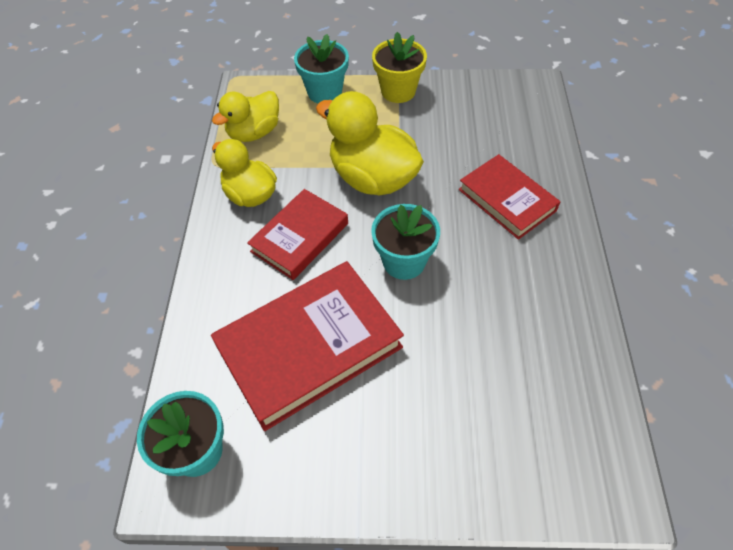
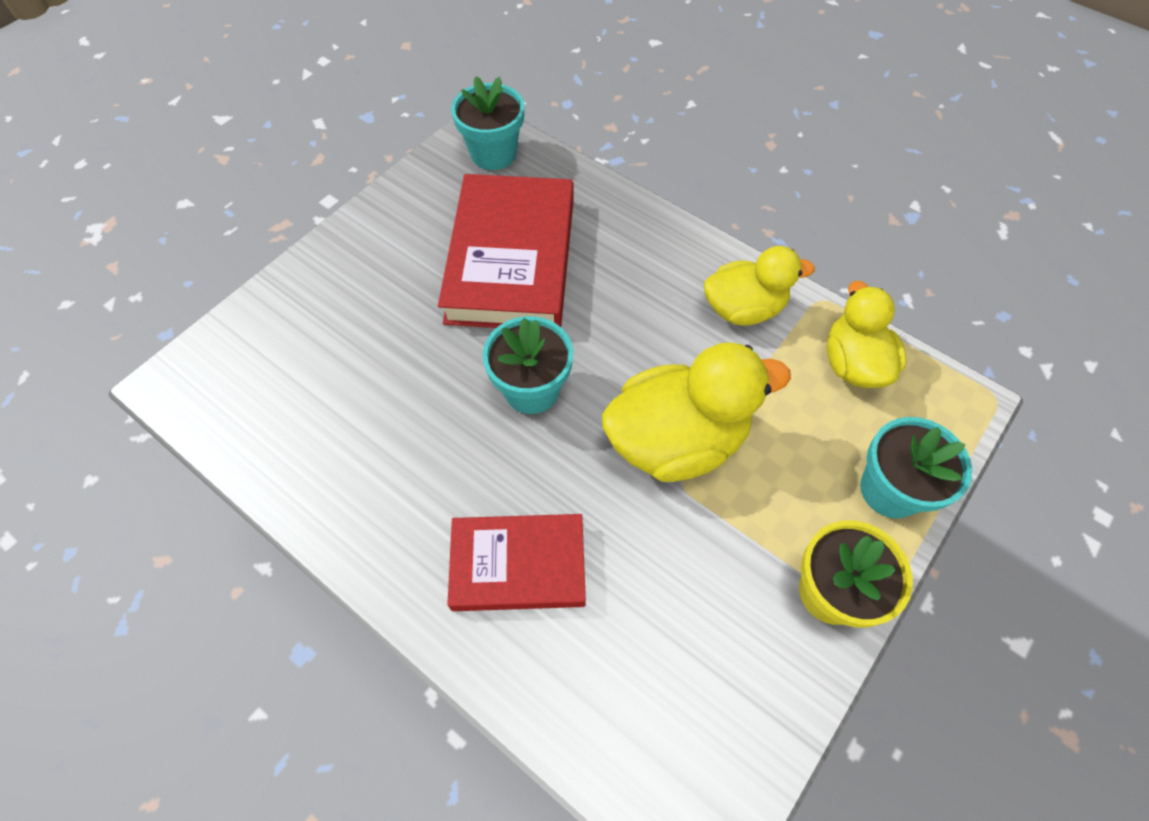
camera: 125 degrees right, 5 degrees up
(300, 237) = (644, 319): red book -> none

